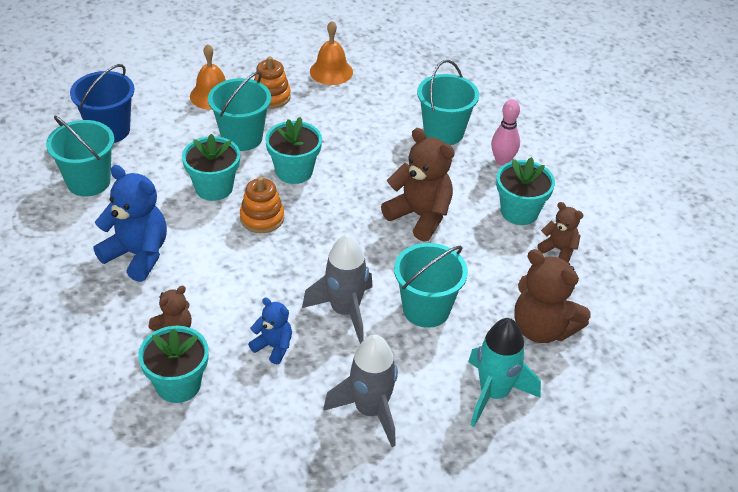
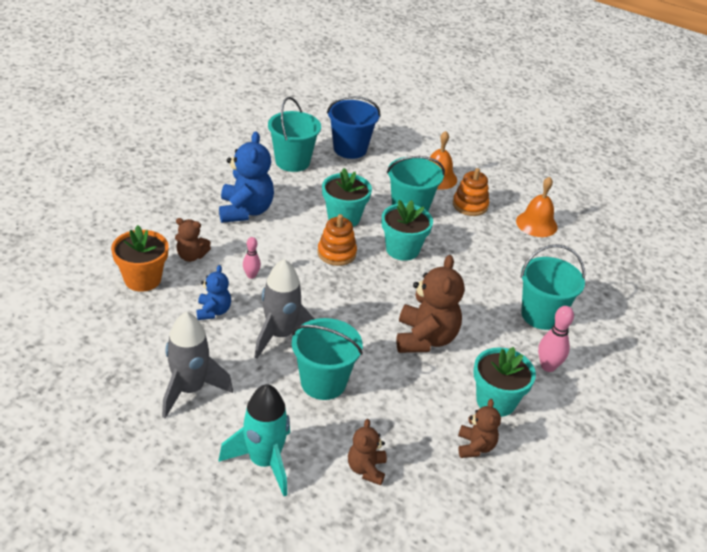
camera: 55 degrees right, 5 degrees down
(178, 384) = (142, 279): turquoise flower pot -> orange flower pot
(243, 295) = (251, 275): none -> pink bowling pin
(542, 328) = (366, 469): brown teddy bear -> brown teddy bear, size x0.55

